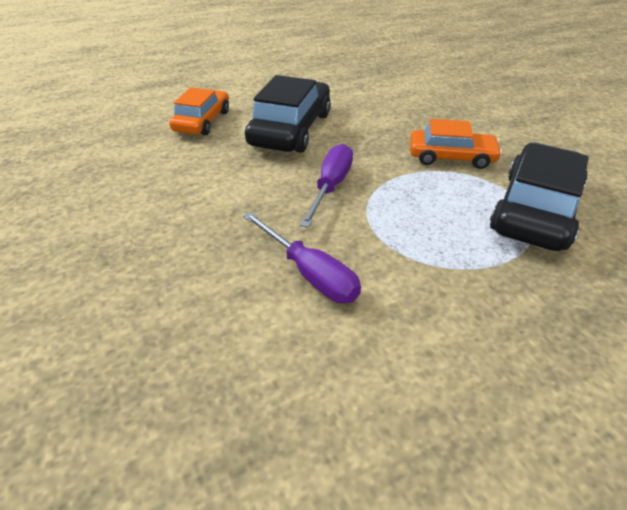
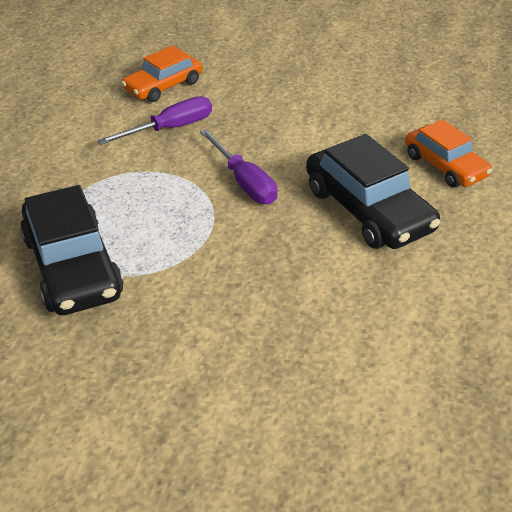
camera: 130 degrees right, 0 degrees up
(310, 273) = (170, 128): purple screwdriver -> purple screwdriver turned 150 degrees clockwise
(451, 157) = (194, 279): orange car -> orange car (163, 86)

